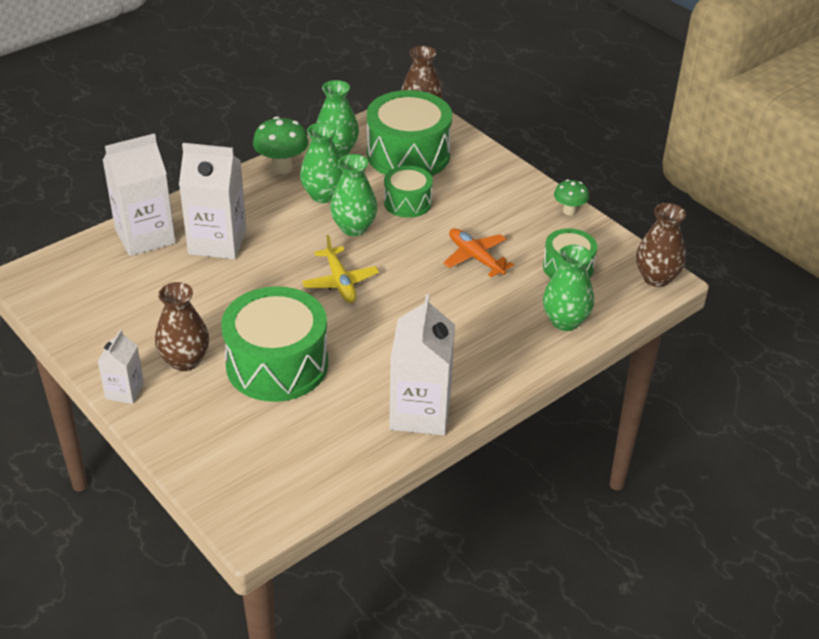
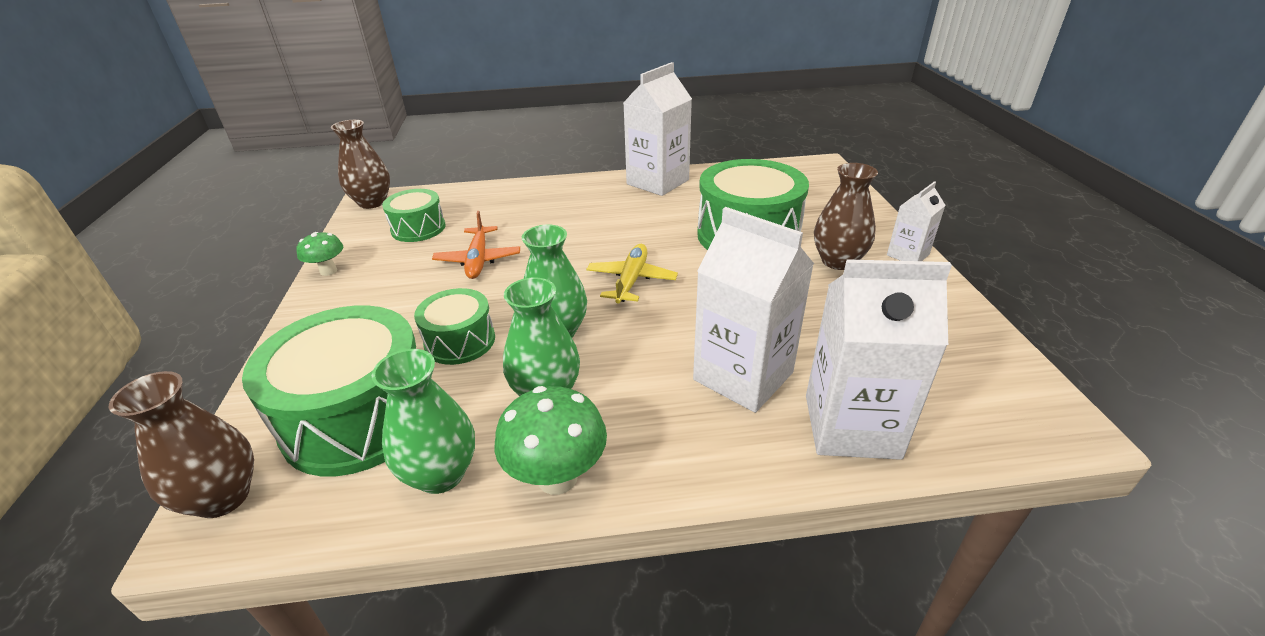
camera: 145 degrees left, 5 degrees down
(565, 321) = (484, 198): green vase -> none

